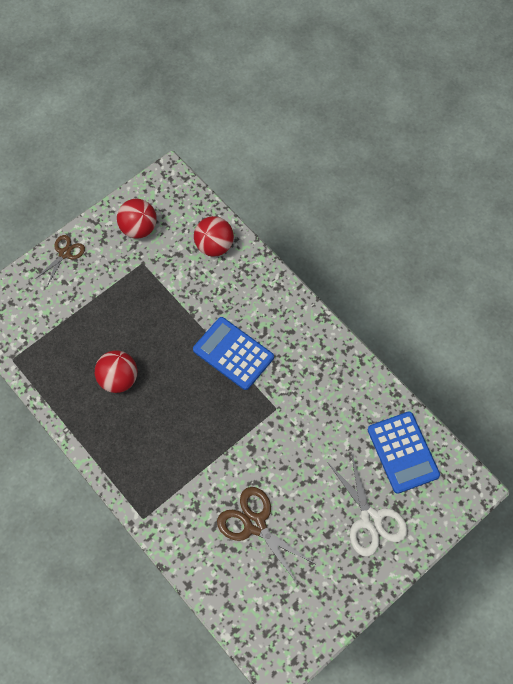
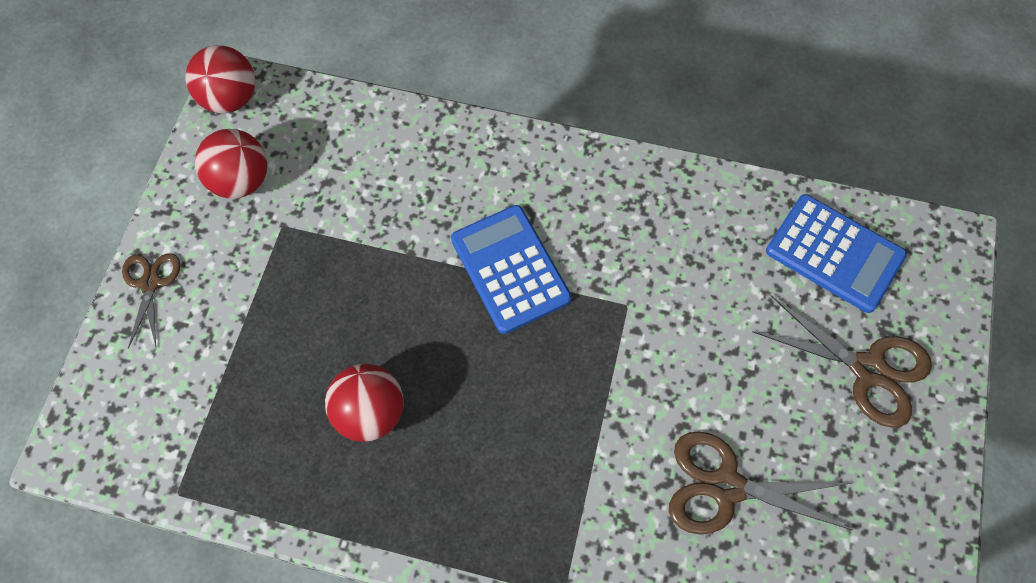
camera: 35 degrees left, 0 degrees up
(214, 246) = (371, 141): red ball -> red ball (230, 98)
(233, 353) = (510, 269): blue calculator -> blue calculator turned 60 degrees clockwise
(370, 519) = (868, 369): white scissors -> brown scissors

